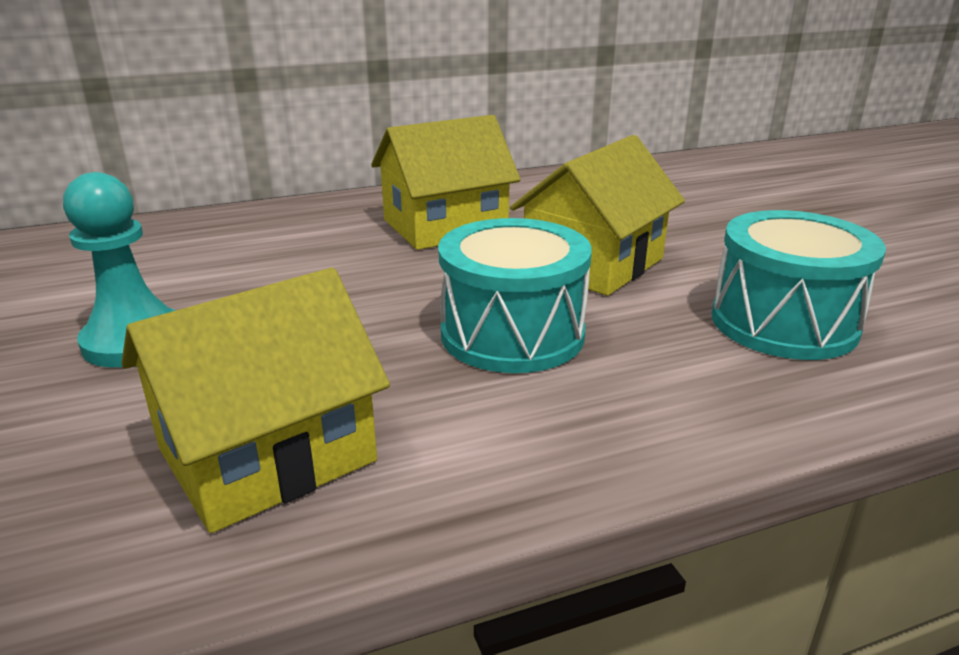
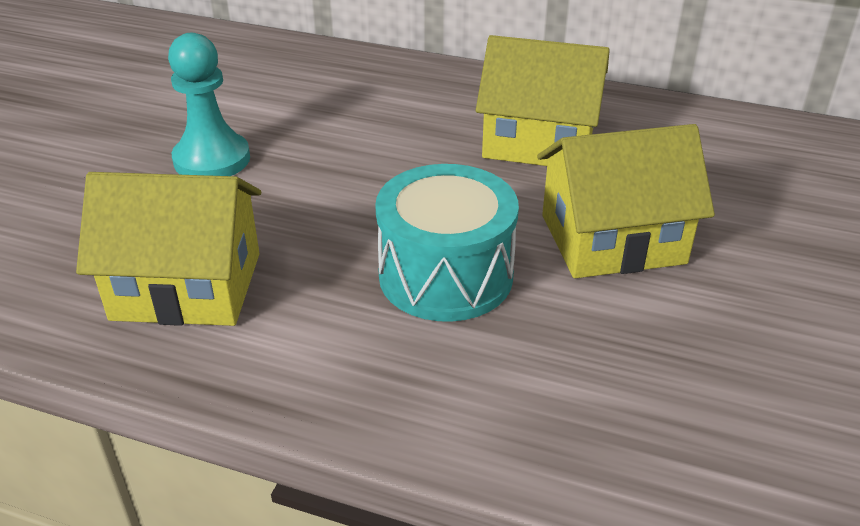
camera: 40 degrees right, 10 degrees up
(783, 323) = (694, 388): turquoise drum -> none

